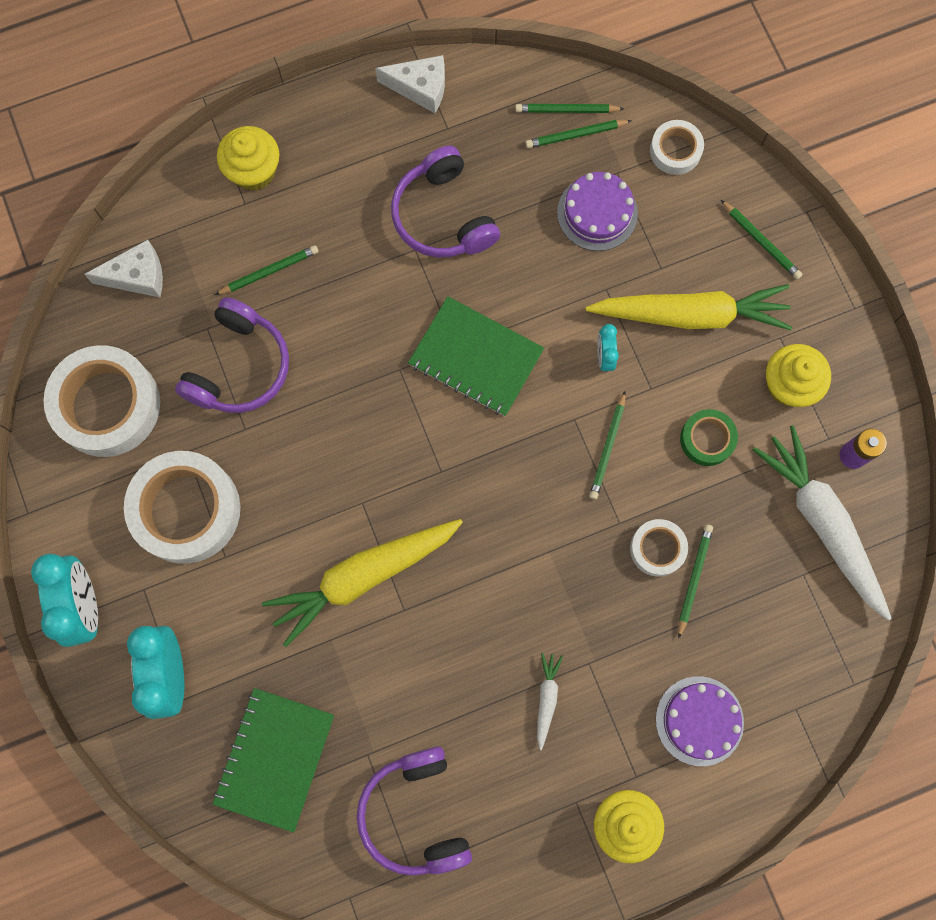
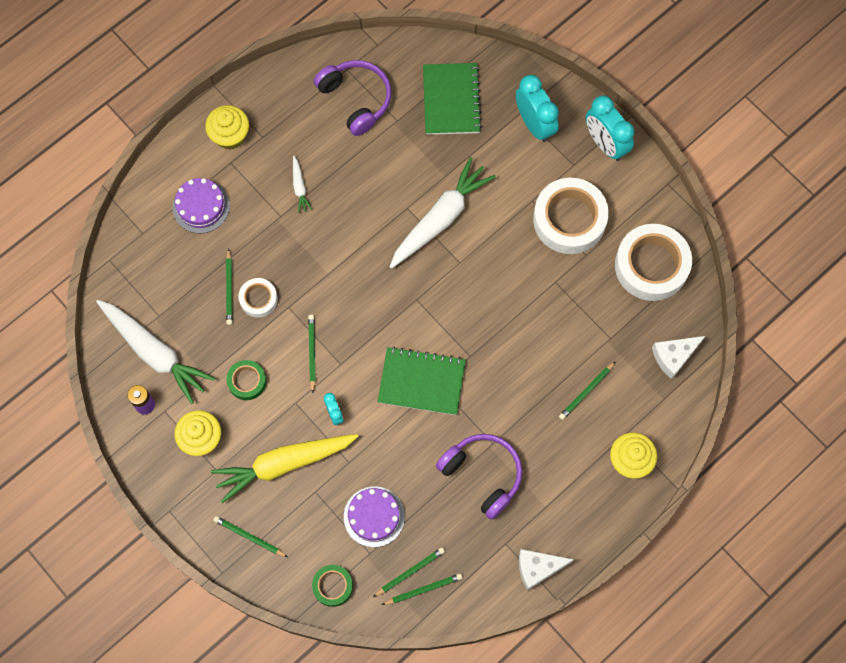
camera: 160 degrees right, 5 degrees down
(239, 367) = (577, 320): purple headphones -> none
(363, 577) = (440, 218): yellow carrot -> white carrot
(675, 150) = (332, 586): white tape -> green tape

